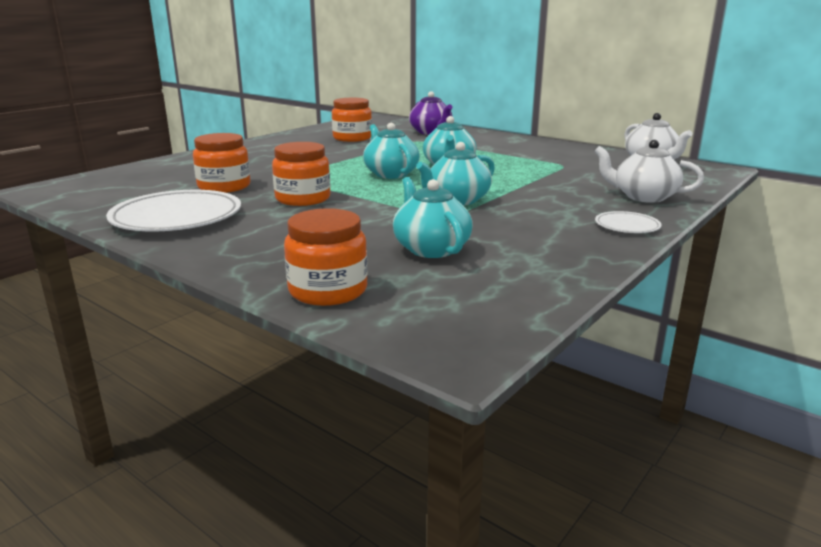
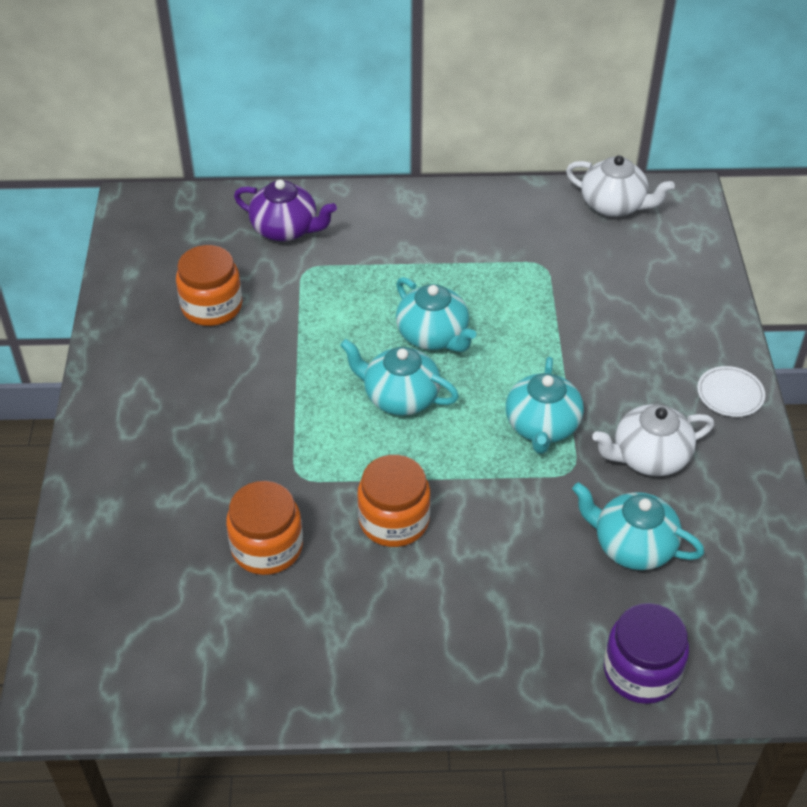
camera: 40 degrees left, 25 degrees up
(177, 217) = (331, 648): white plate -> none
(328, 290) = (641, 671): orange jar -> purple jar
(643, 197) = (687, 314): white teapot -> white teapot (649, 457)

